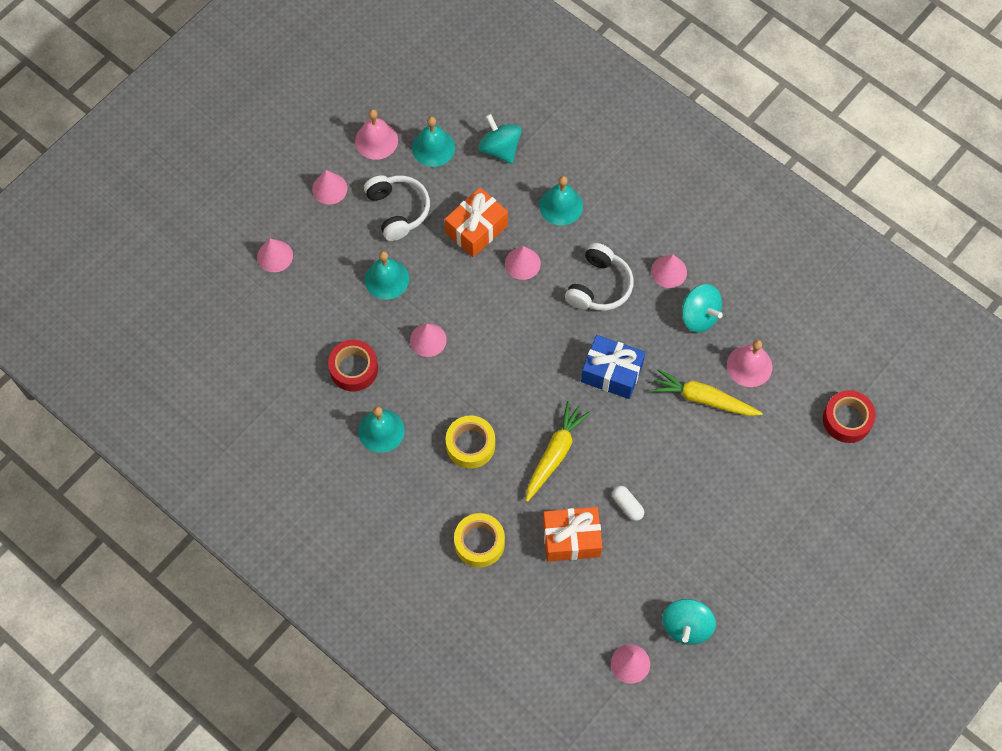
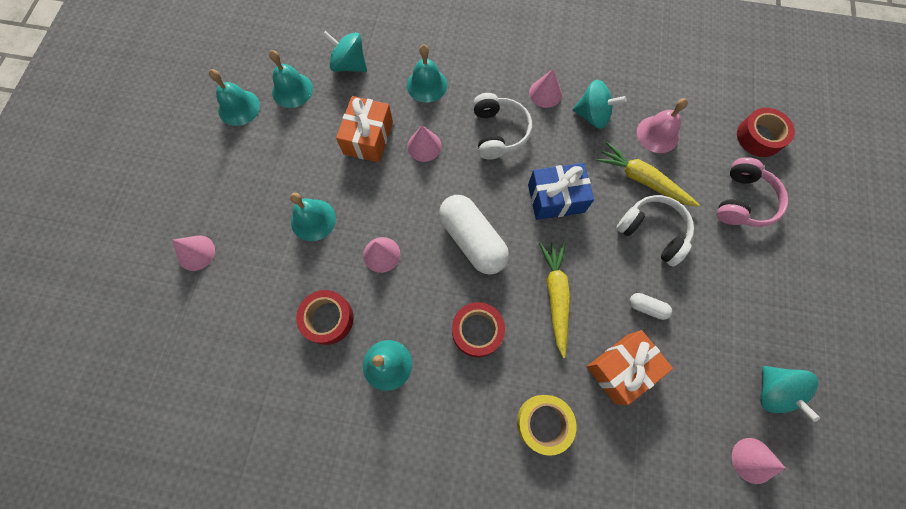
camera: 30 degrees left, 5 degrees up
(329, 188) = (217, 167): pink cone -> none
(376, 140) = (239, 107): pink bell -> turquoise bell
(397, 210) = (290, 156): white headphones -> white headphones (652, 232)
(470, 445) = (477, 331): yellow tape -> red tape
(513, 369) = (472, 240): none -> white capsule
(703, 399) = (642, 180): yellow carrot -> yellow carrot turned 45 degrees clockwise
(783, 467) = (742, 201): none -> pink headphones

